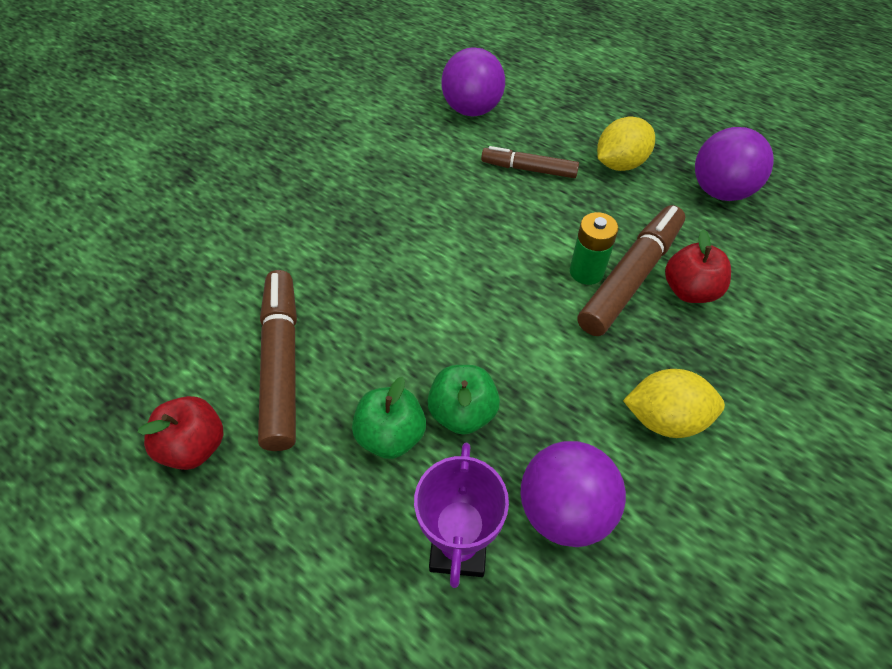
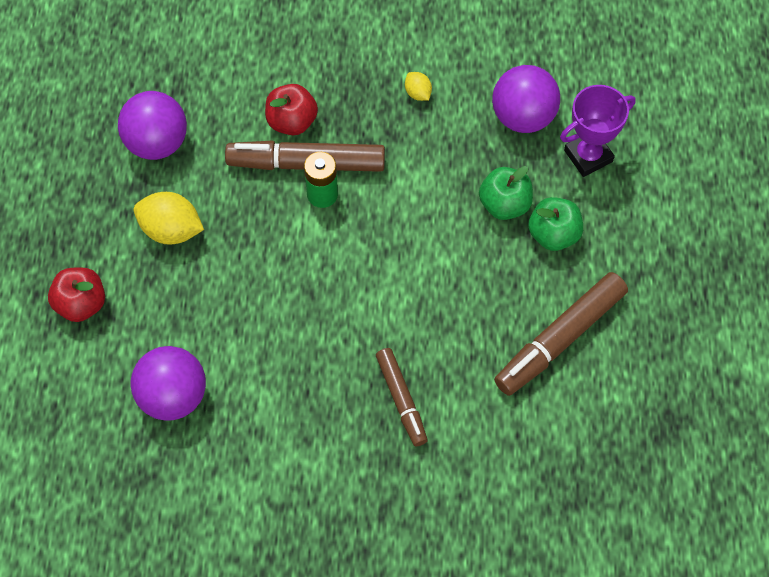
camera: 125 degrees left, 10 degrees up
(194, 446) = (655, 342): red apple -> red apple (81, 304)
(529, 169) = (229, 297): brown marker -> brown marker (401, 399)
(665, 418) = (418, 93): yellow lemon -> yellow lemon, size x0.52

